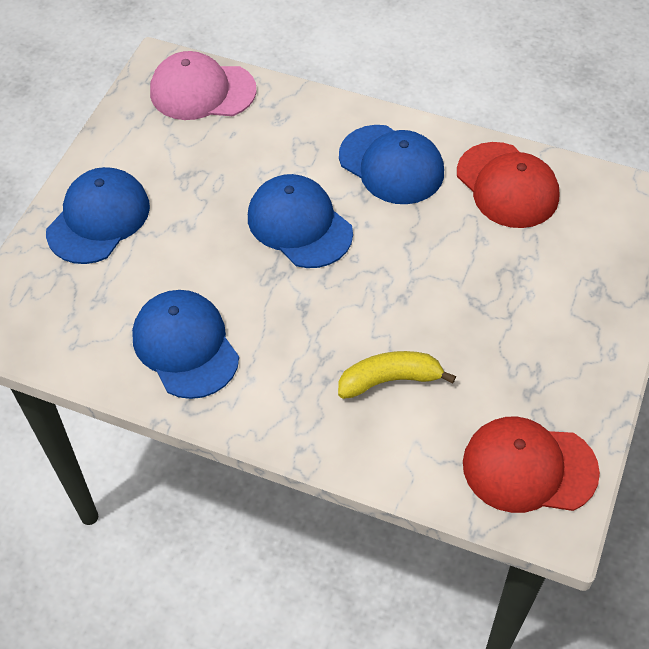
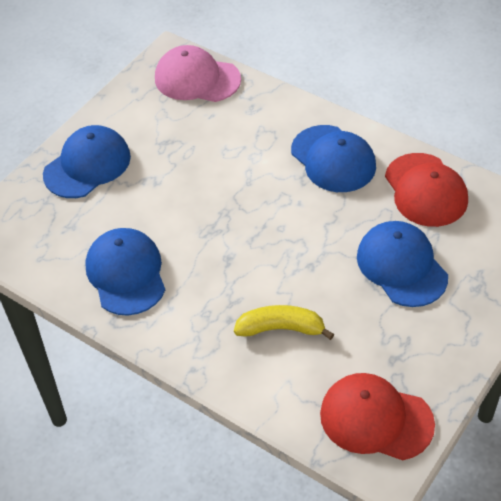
camera: 15 degrees right, 5 degrees down
(299, 224) = (244, 194): blue cap -> blue cap (401, 266)

